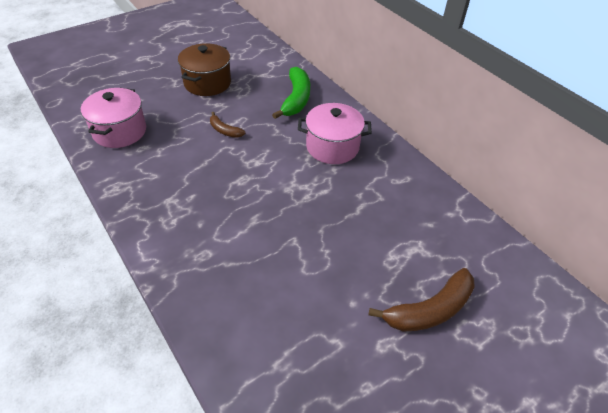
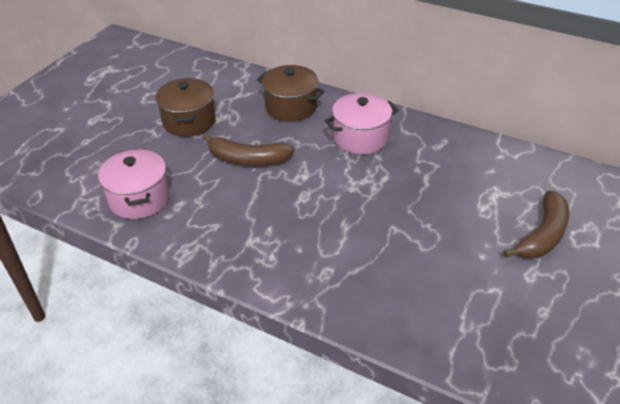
camera: 25 degrees left, 5 degrees down
(224, 130) = (247, 159): brown banana -> brown banana, size x1.84
(296, 99) = (291, 107): green banana -> brown pot

